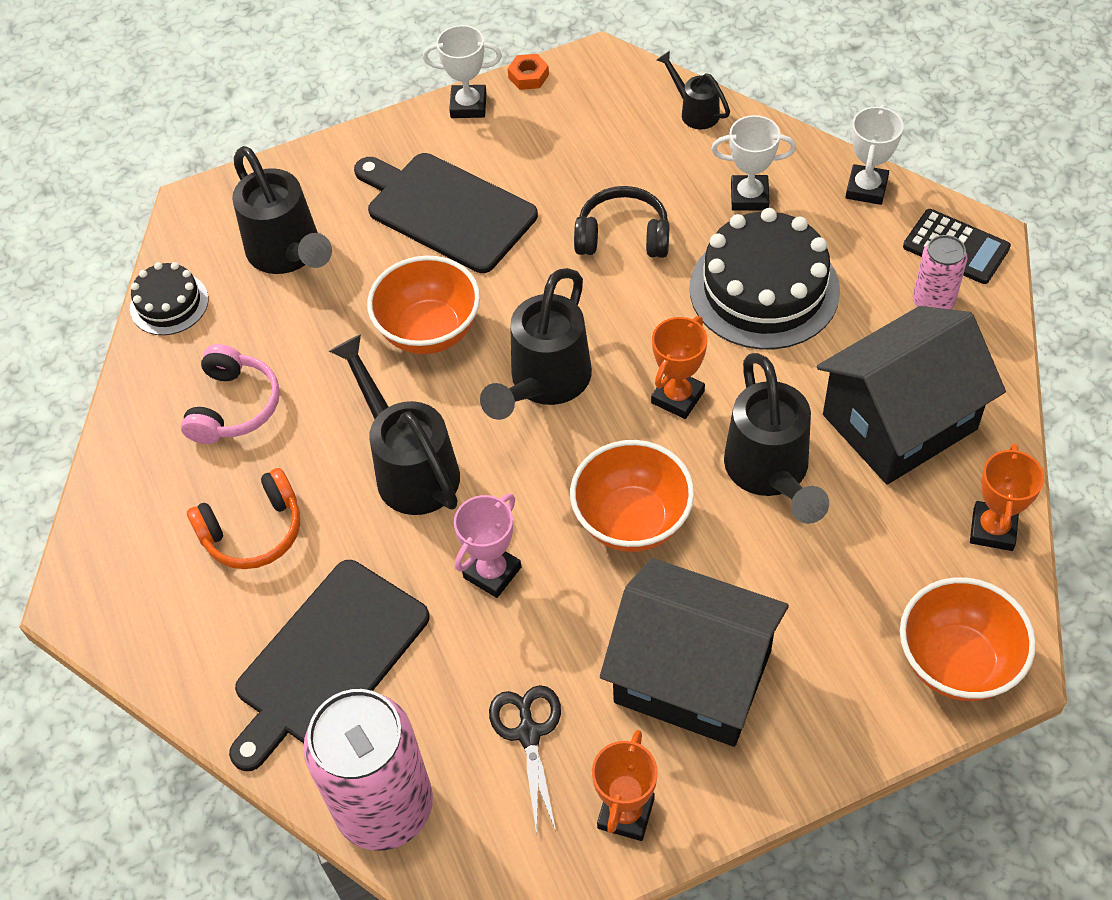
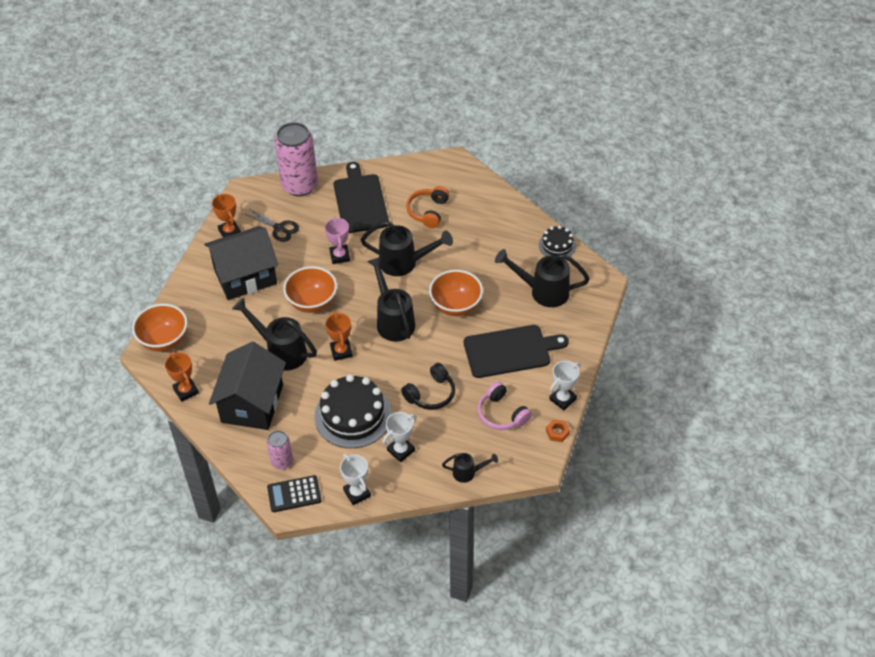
camera: 130 degrees right, 5 degrees down
(234, 406) = (486, 236): pink headphones -> pink headphones (501, 414)

